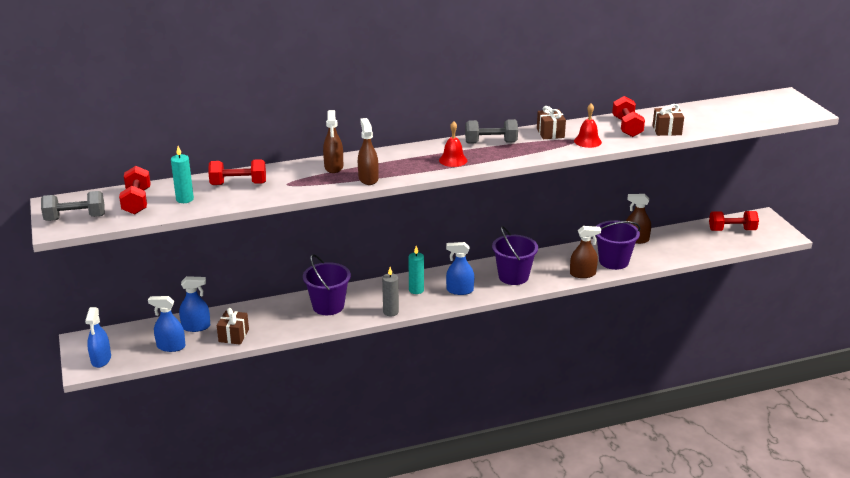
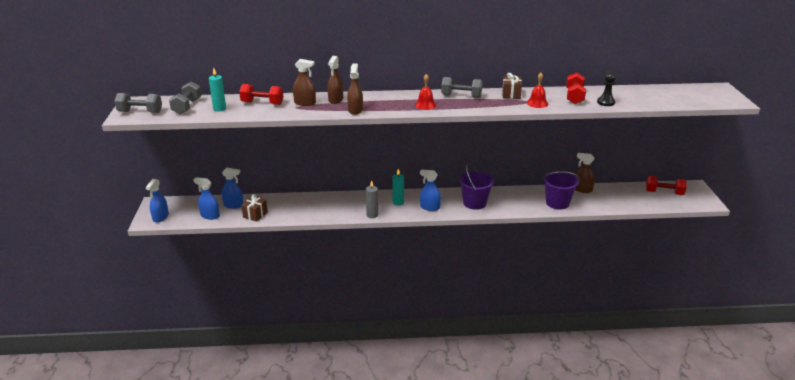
camera: 15 degrees right, 0 degrees up
(137, 202) = (187, 106): red dumbbell -> grey dumbbell
(328, 306) = (330, 204): purple bucket -> none
(582, 274) = (529, 208): brown spray bottle -> brown spray bottle (305, 103)
(667, 130) = (606, 102): brown gift -> black pawn

